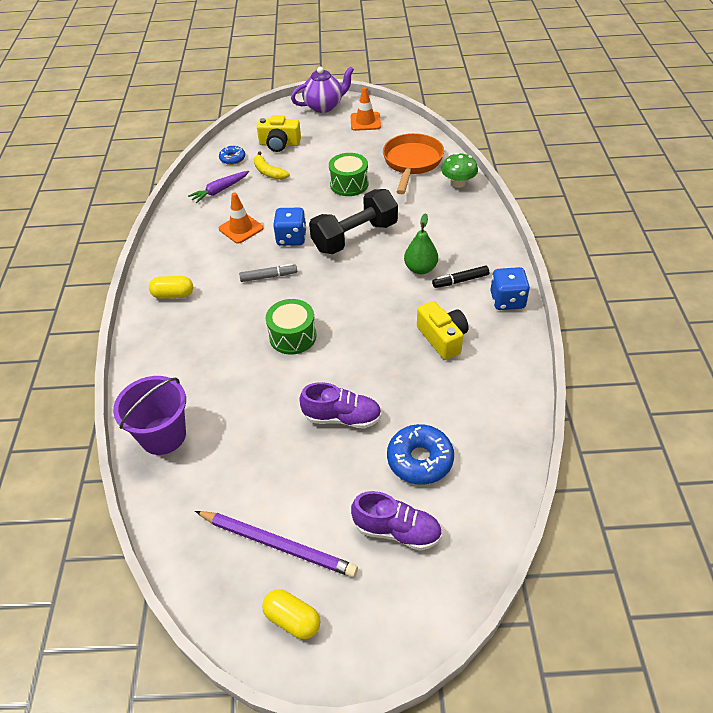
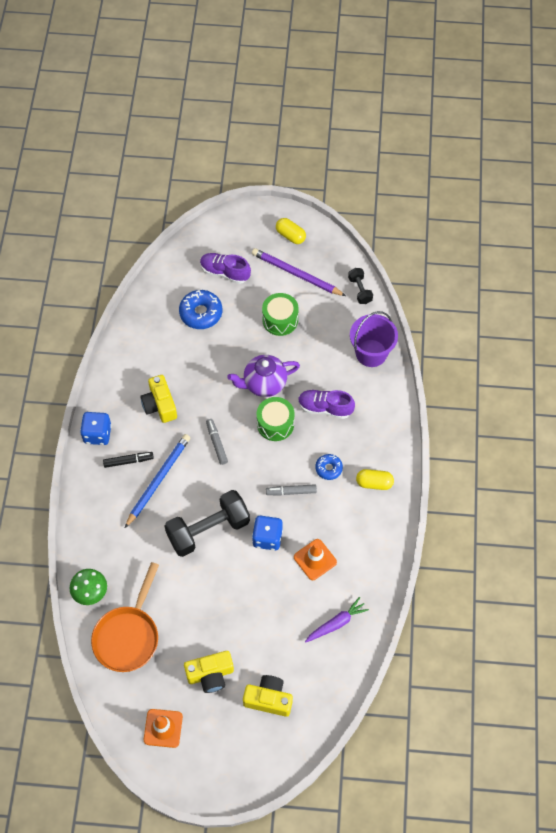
camera: 175 degrees left, 15 degrees up
(172, 530) = (360, 290): none -> black dumbbell
(232, 159) = (323, 679): blue donut -> blue donut (328, 468)
(268, 172) = (284, 647): yellow banana -> none
(324, 106) = (207, 774): purple teapot -> purple teapot (264, 384)
(332, 151) = (210, 674): none -> yellow camera
(342, 417) = (246, 349): purple shoe -> purple shoe (325, 408)
(349, 184) = (201, 610): green drum -> green drum (280, 320)
(362, 309) = (216, 443): none -> grey marker
(420, 269) = (158, 480): green pear -> blue pencil

